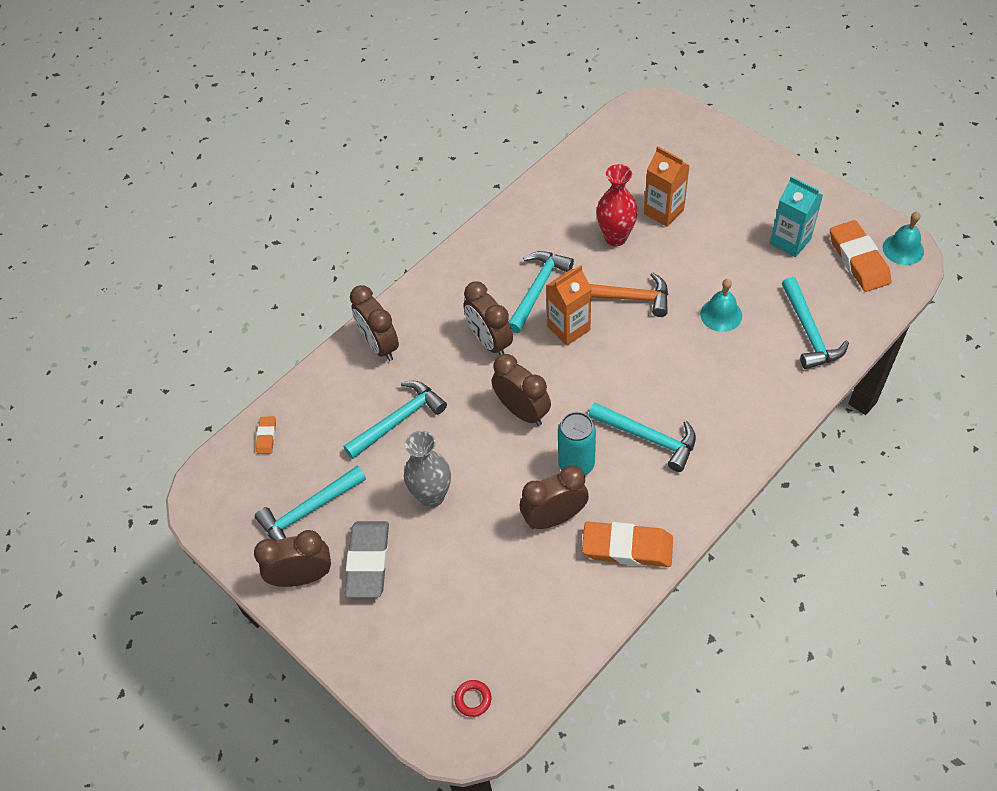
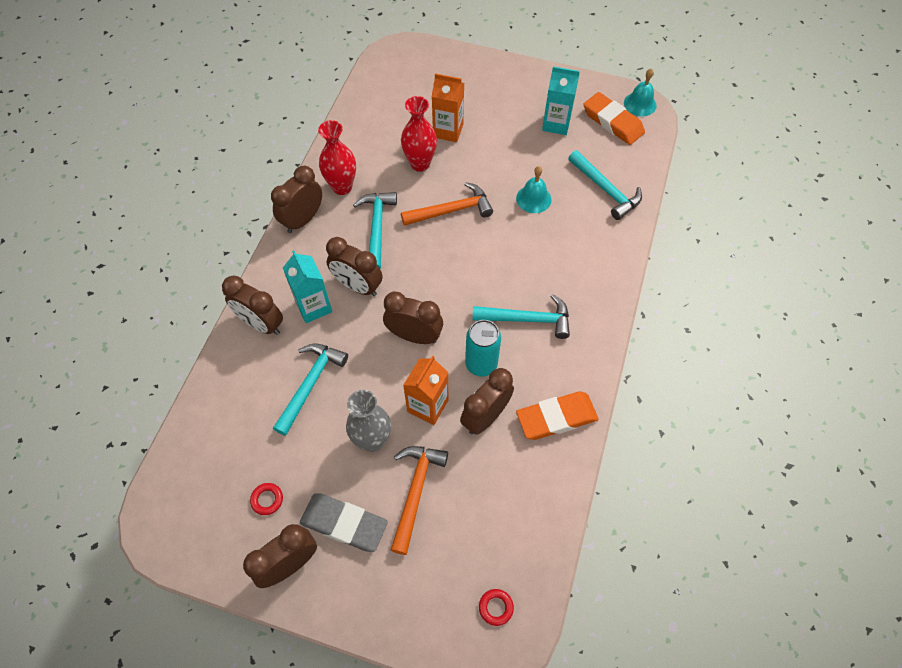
camera: 30 degrees left, 5 degrees up
(266, 437) = (194, 447): orange eraser -> none
(309, 511) = (267, 499): turquoise hammer -> red ring
(368, 562) = (344, 523): grey eraser -> grey eraser turned 45 degrees counterclockwise
(437, 346) = (313, 306): none -> turquoise carton
(449, 561) = (415, 492): none -> orange hammer
(467, 256) = (303, 220): none -> brown clock
(522, 236) = (342, 187): none -> red vase
(568, 328) = (418, 251): orange carton -> orange carton (427, 406)

